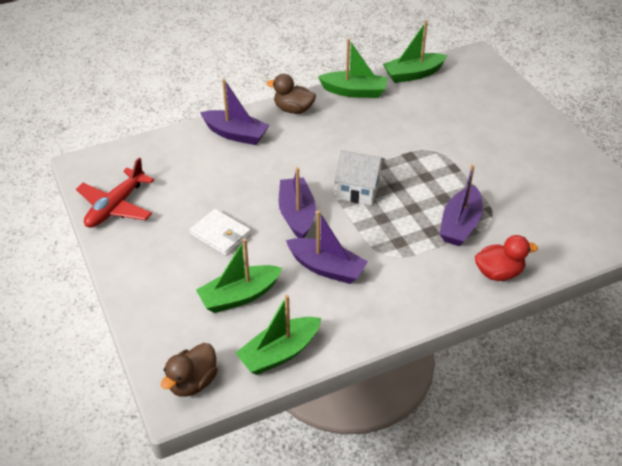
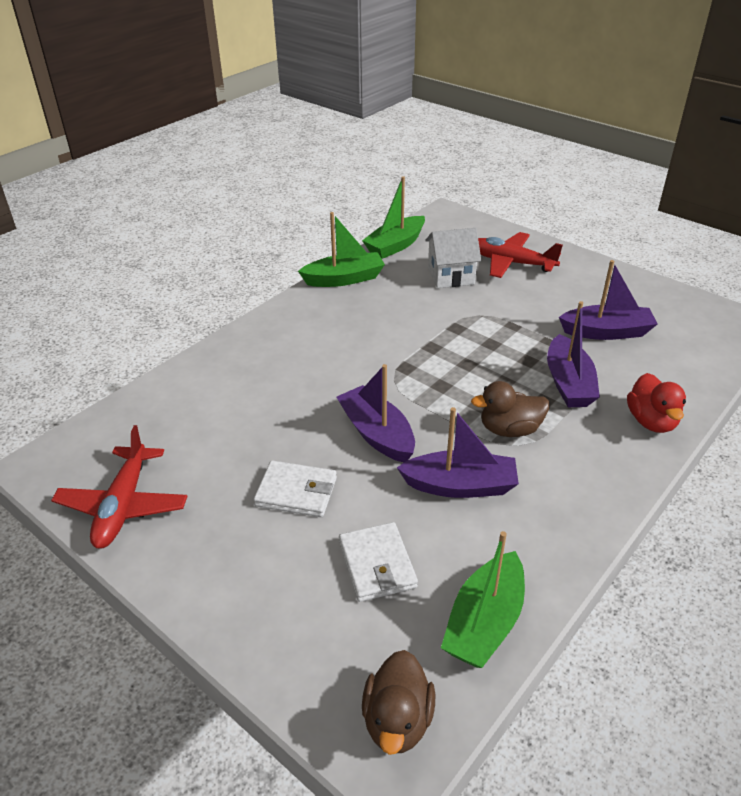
camera: 25 degrees left, 5 degrees down
(235, 134) = (234, 363): purple boat -> purple boat (606, 332)
(239, 296) = (377, 564): green boat -> white wallet
(293, 109) = (287, 316): brown duck -> brown duck (509, 429)
(358, 190) = (428, 381): white house -> white house (451, 276)
(494, 115) = (511, 263): none -> red plane
(498, 273) = (651, 421): red duck -> red duck turned 120 degrees clockwise

